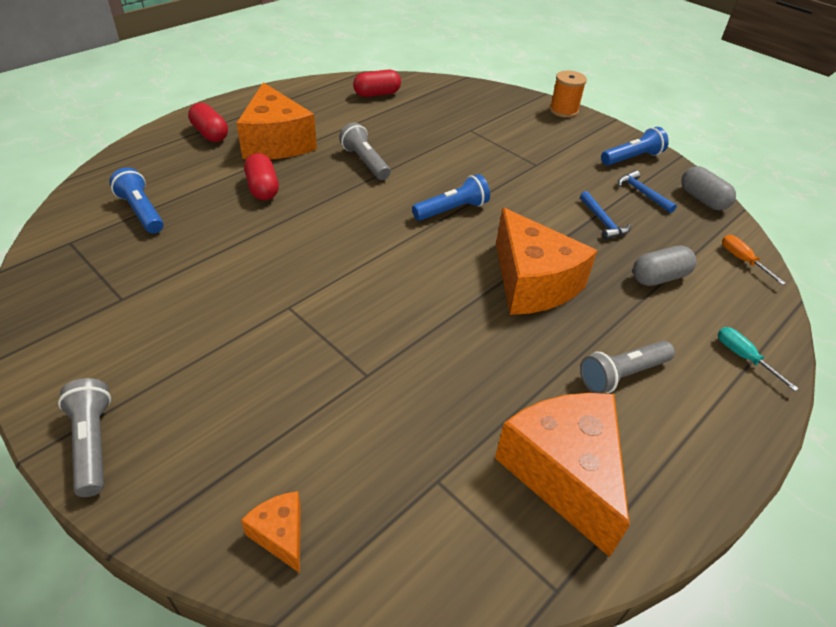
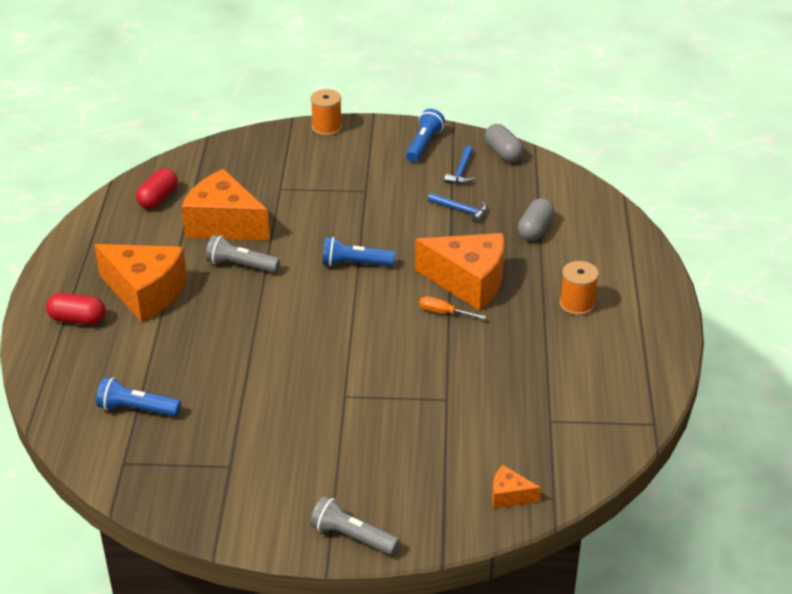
camera: 40 degrees left, 5 degrees down
(263, 188) = (197, 334): red capsule -> none
(452, 210) = (355, 264): blue flashlight -> blue flashlight turned 105 degrees counterclockwise
(564, 473) = (603, 373): orange cheese -> orange cheese (224, 224)
(622, 375) = (577, 304): grey flashlight -> orange spool
(642, 193) = (461, 171): blue hammer -> blue hammer turned 90 degrees counterclockwise
(702, 199) = (503, 153): grey capsule -> grey capsule turned 45 degrees clockwise
(742, 260) = (569, 186): orange screwdriver -> orange screwdriver (443, 313)
(743, 357) = (626, 251): turquoise screwdriver -> none

